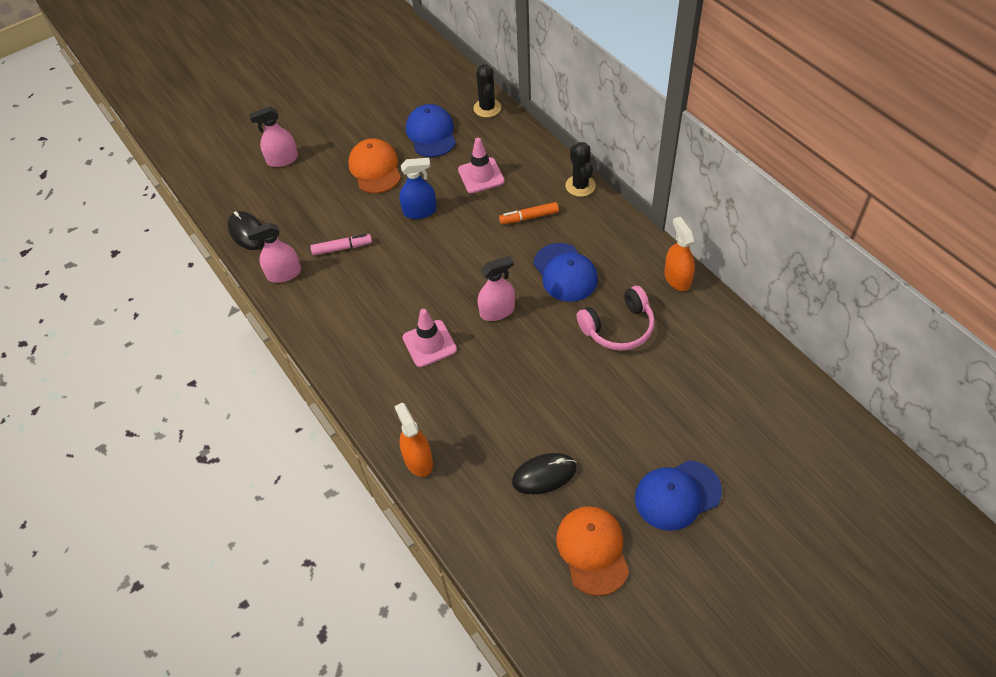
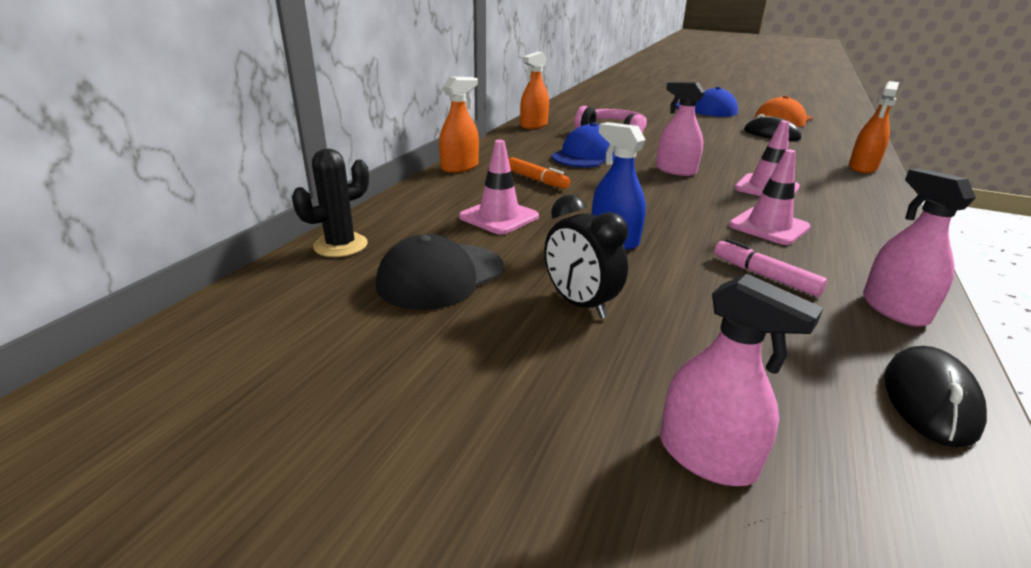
camera: 125 degrees left, 25 degrees down
(284, 274) = (894, 309): pink spray bottle -> pink spray bottle turned 150 degrees counterclockwise
(375, 169) = (579, 304): orange cap -> black clock
(381, 293) = (769, 226): none -> pink traffic cone
(431, 134) = (441, 276): blue cap -> black cap
(580, 186) = (459, 167): black cactus -> orange spray bottle

